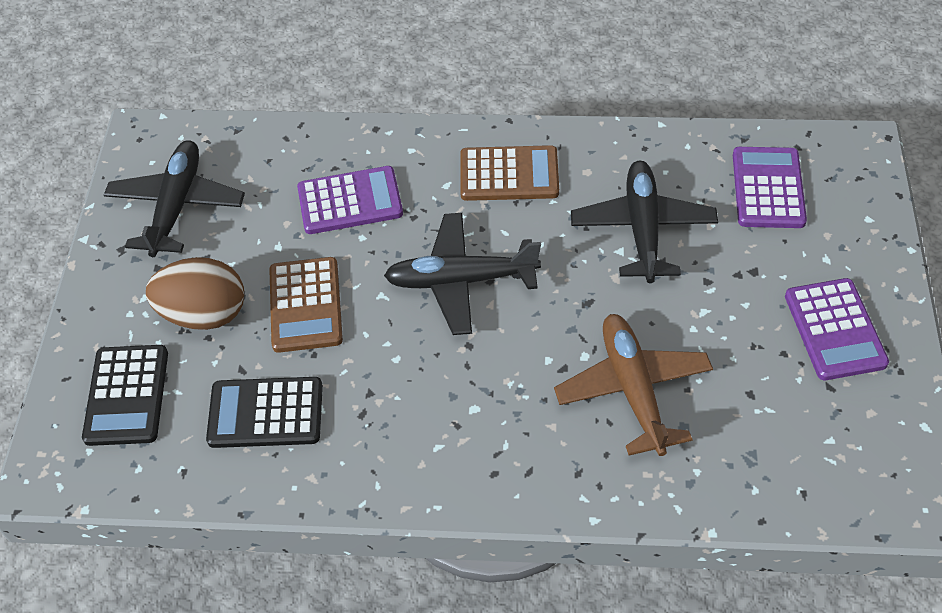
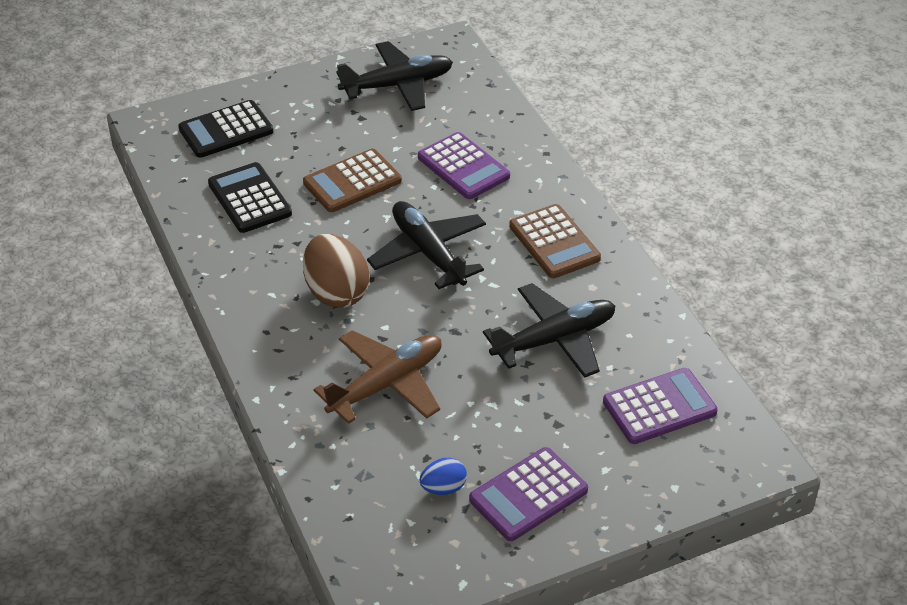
camera: 60 degrees right, 10 degrees down
(204, 314) = (313, 137): brown egg -> brown egg (336, 292)
(797, 395) = (443, 488): none -> blue egg

